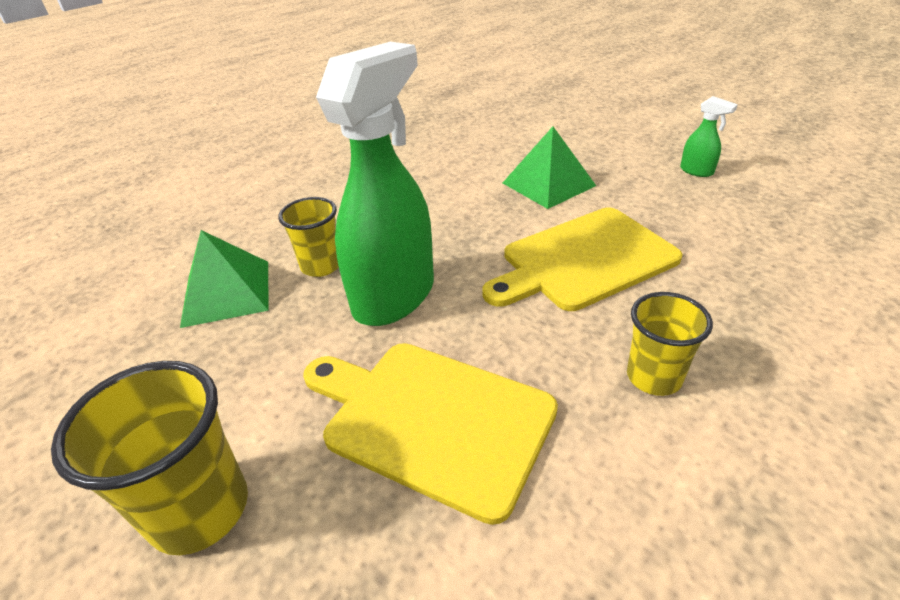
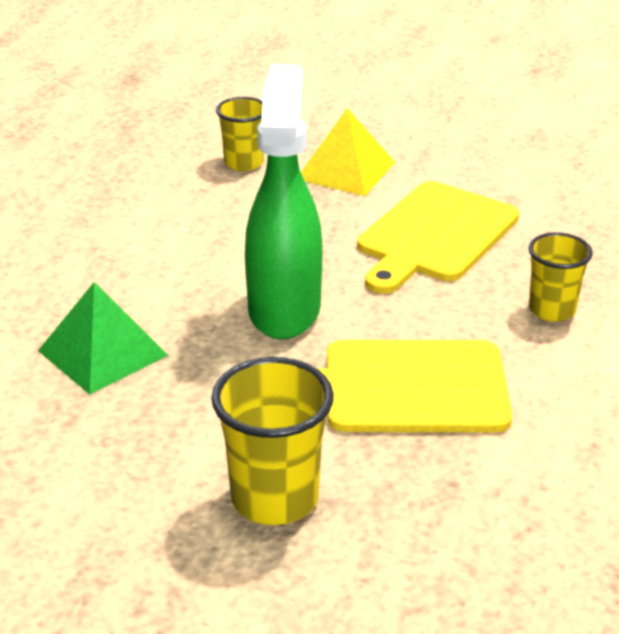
camera: 30 degrees left, 5 degrees down
(321, 266) = (179, 303): yellow cup -> yellow cup (243, 163)
(548, 184) = (346, 170): green pyramid -> yellow pyramid
(697, 171) = (481, 128): green spray bottle -> none

